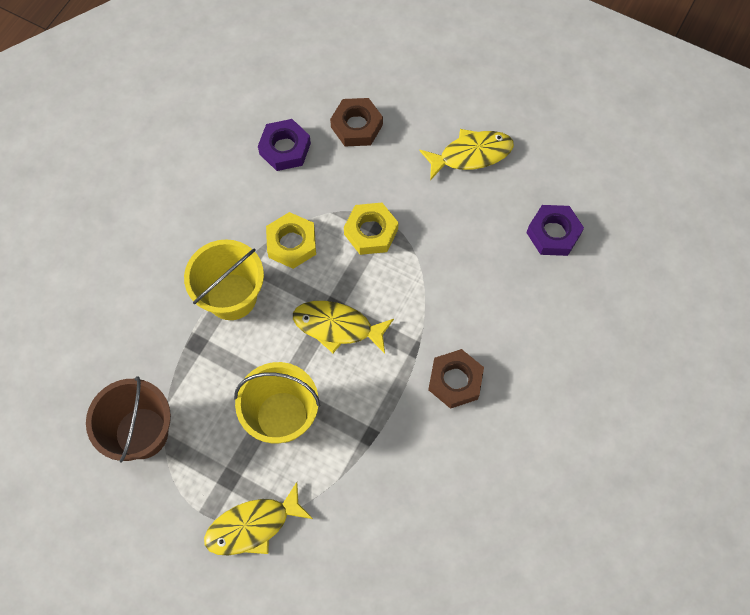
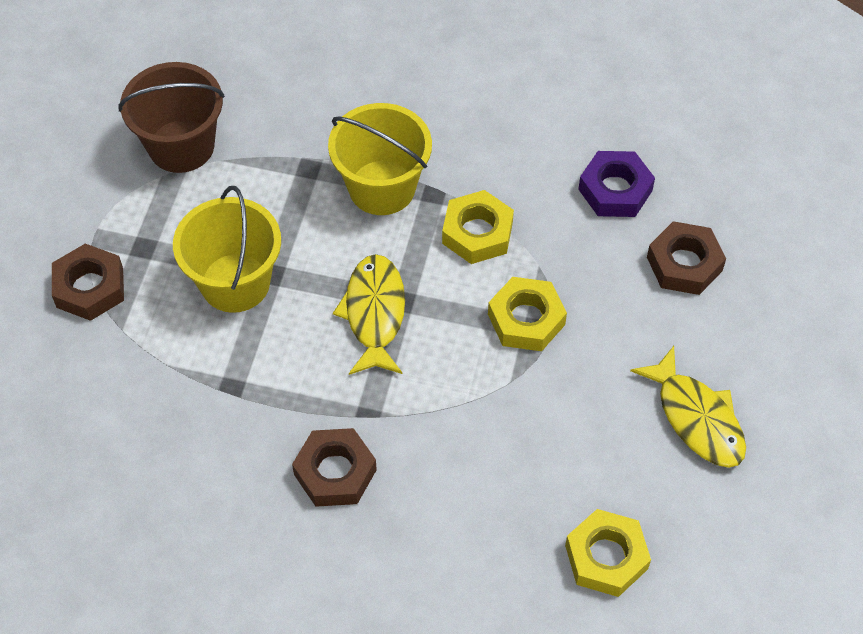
camera: 75 degrees right, 10 degrees down
(253, 526) = (90, 288): yellow fish -> brown nut
(553, 233) = (606, 557): purple nut -> yellow nut

